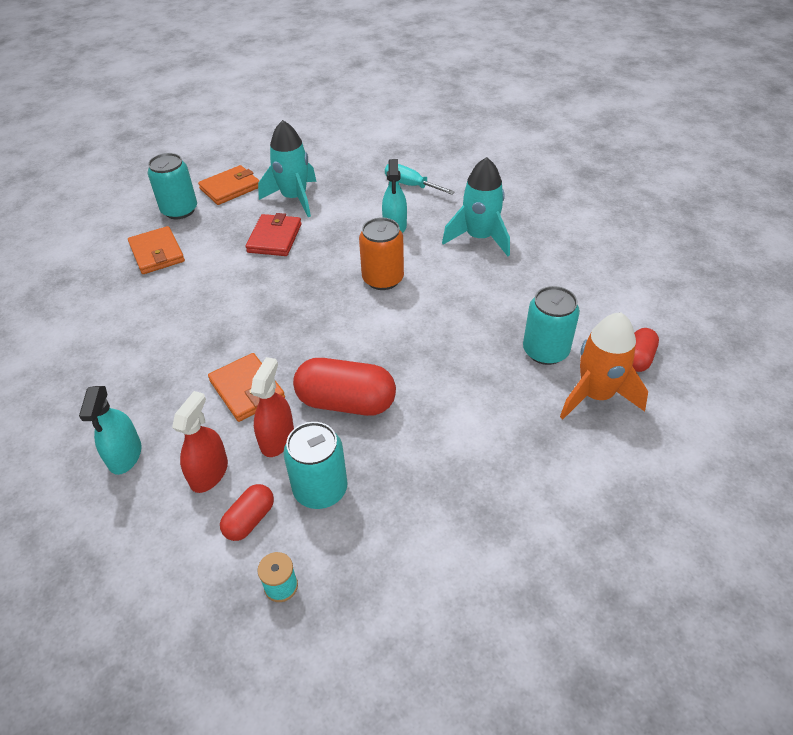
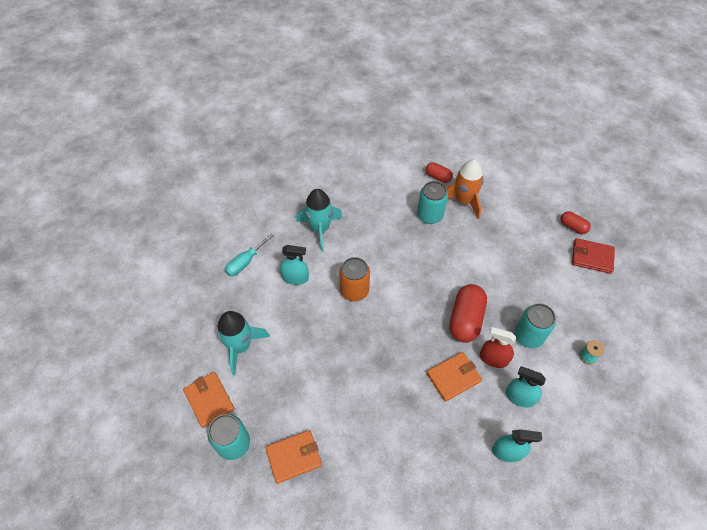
camera: 85 degrees left, 10 degrees up
(209, 473) = (519, 397): red spray bottle -> turquoise spray bottle
(250, 520) = (550, 372): red capsule -> red capsule (572, 227)
(274, 238) = (292, 361): red wallet -> red wallet (592, 257)

